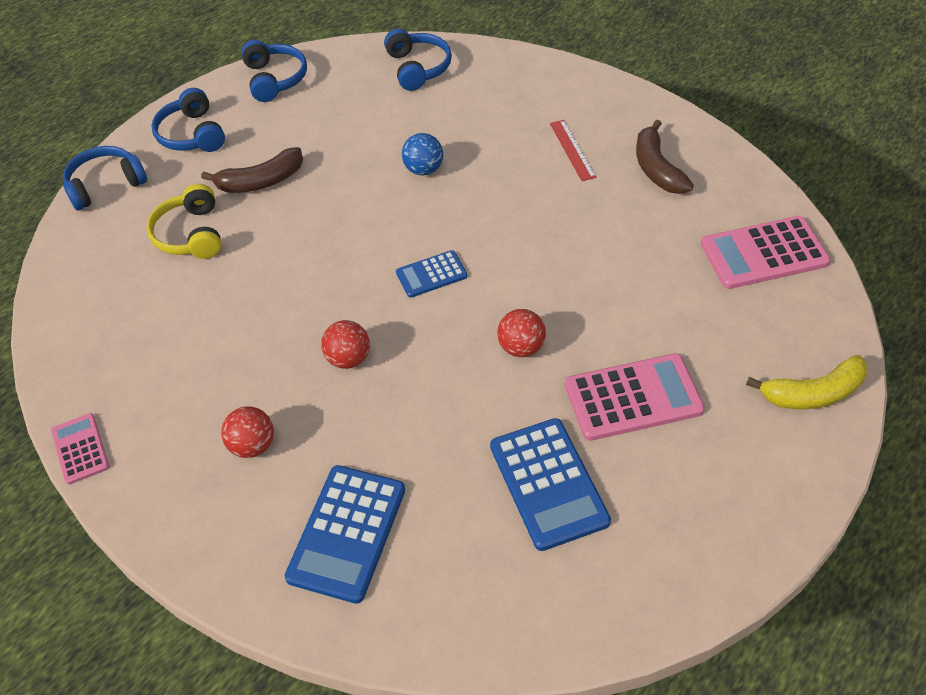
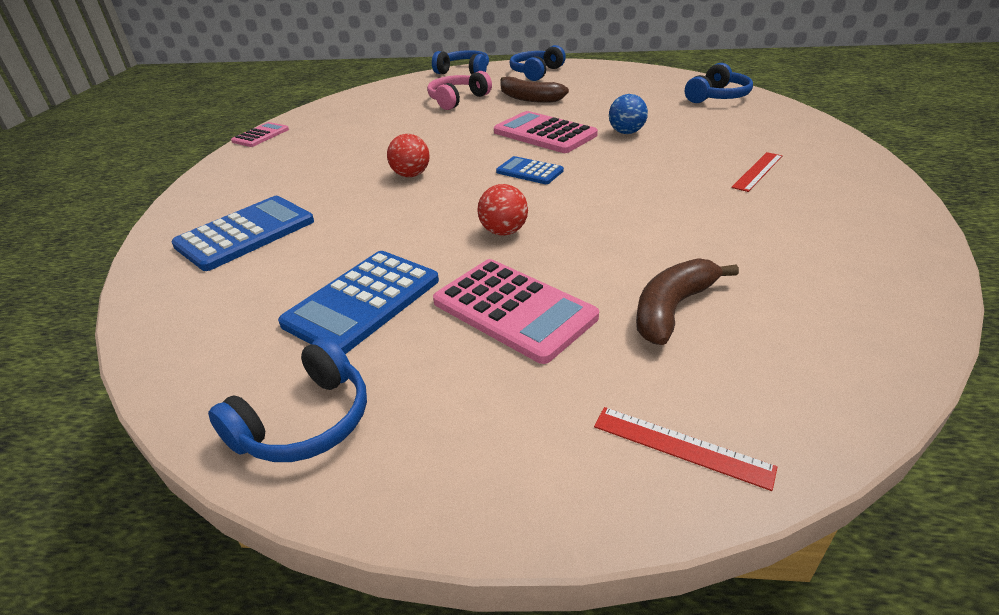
camera: 55 degrees right, 15 degrees down
(191, 234) = (457, 100): yellow headphones -> pink headphones
(252, 445) = (302, 175): red ball -> none
(274, 79) = (619, 71): blue headphones -> blue headphones (305, 421)
(347, 533) = (245, 233): blue calculator -> blue calculator turned 150 degrees clockwise
(657, 169) = (819, 214): brown banana -> brown banana (672, 309)
(763, 253) = (833, 319): pink calculator -> pink calculator (544, 134)
(813, 393) = (681, 447): yellow banana -> red ruler

